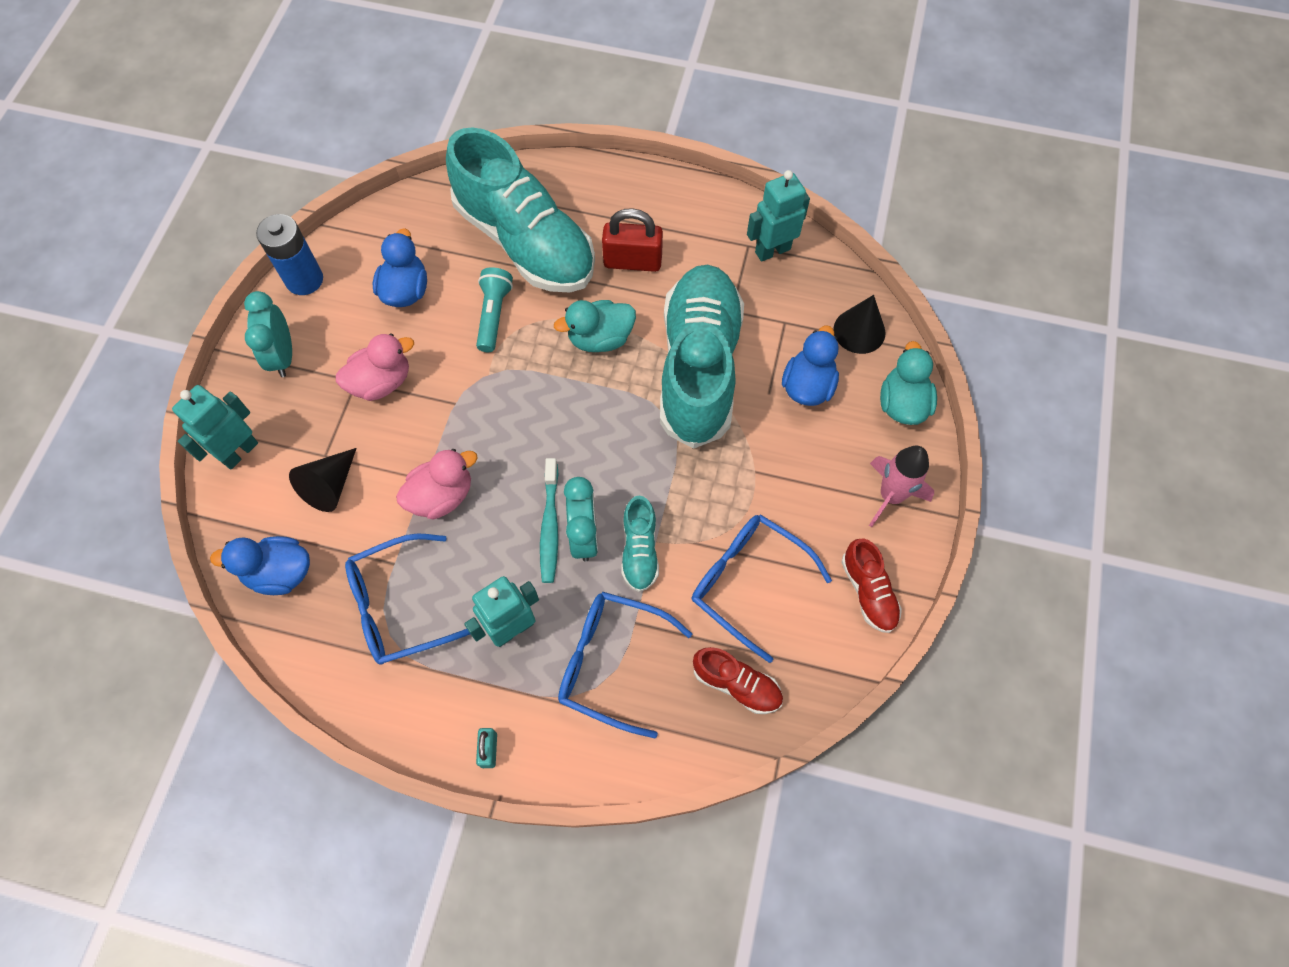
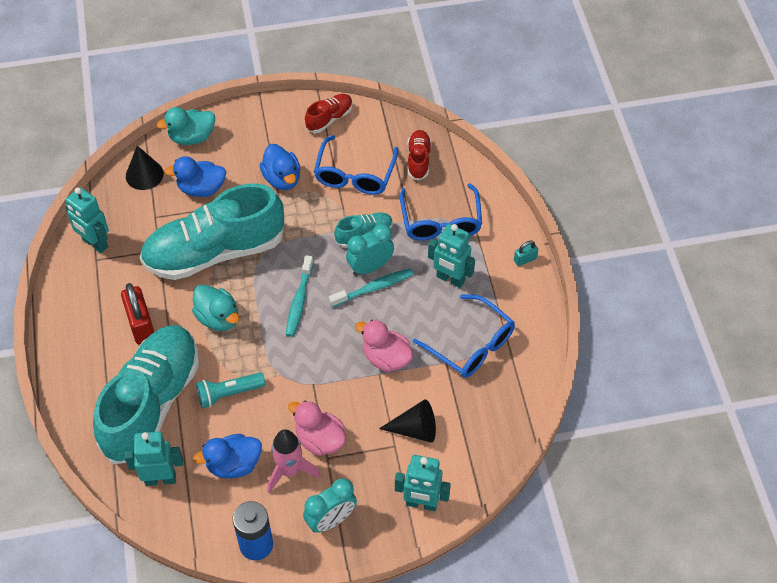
camera: 115 degrees left, 10 degrees down
(279, 573) = (490, 426): blue duck -> blue duck (282, 179)
(432, 222) = (160, 479): none -> turquoise robot
(577, 432) = (299, 301): none -> turquoise toothbrush
(890, 496) = (261, 125): pink rocket -> pink rocket (290, 471)

